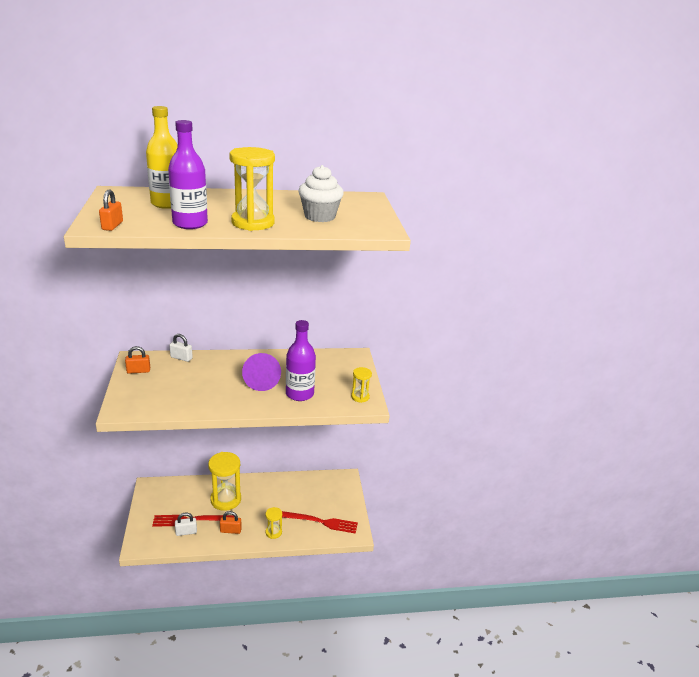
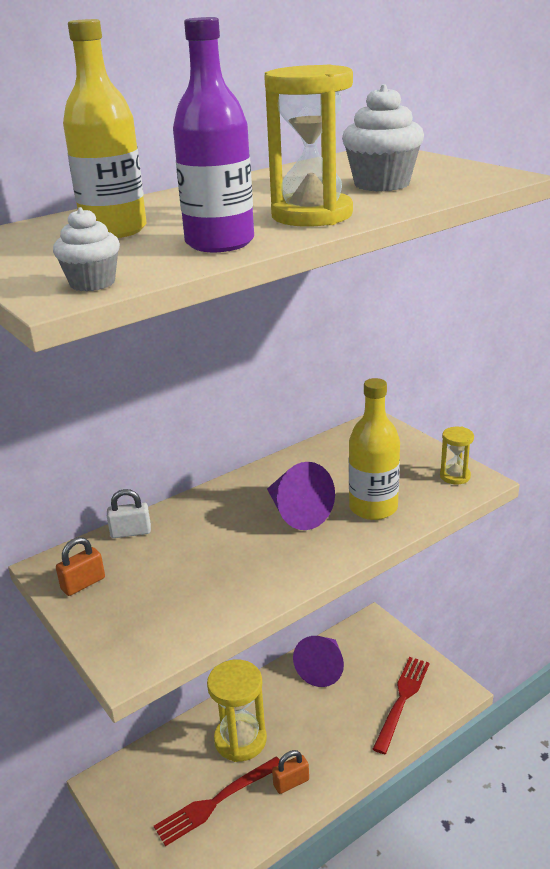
camera: 25 degrees left, 0 degrees up
(112, 226) = (92, 283): orange padlock -> white cupcake
(186, 532) = (227, 824): white padlock -> none
(273, 532) = (353, 750): yellow hourglass -> none
(297, 487) = (323, 668): none -> purple cone
(299, 394) = (373, 508): purple bottle -> yellow bottle
(322, 522) = (402, 699): red fork -> red fork turned 45 degrees counterclockwise

